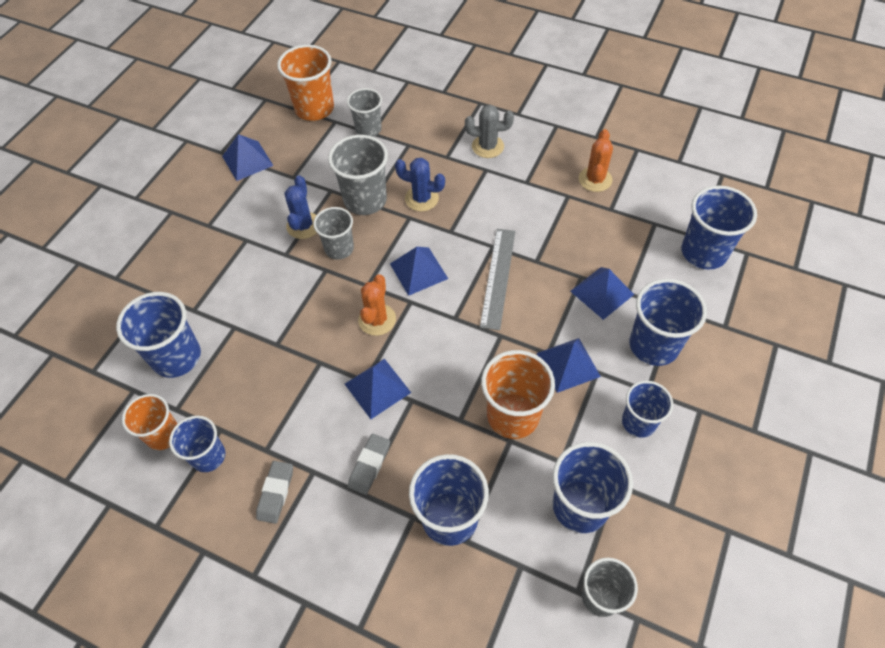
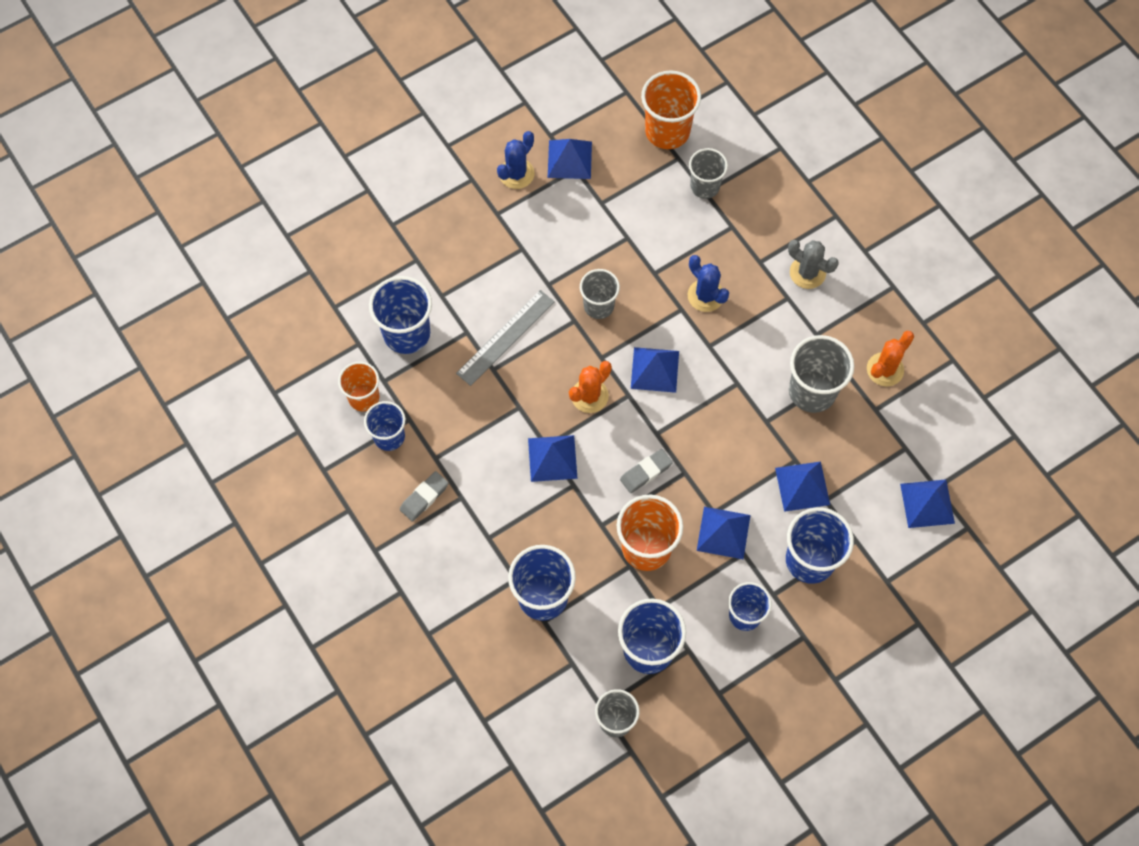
camera: 30 degrees right, 10 degrees up
(303, 226) = (581, 263): blue cactus -> blue cactus (516, 174)
(365, 200) = (652, 267): grey cup -> grey cup (812, 391)
(369, 465) = (507, 519): grey eraser -> grey eraser (646, 472)
(498, 277) = (721, 417): grey ruler -> grey ruler (506, 337)
(704, 252) = (927, 503): blue cup -> blue pyramid

